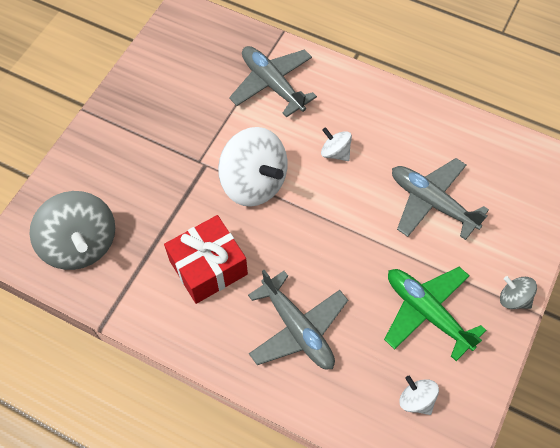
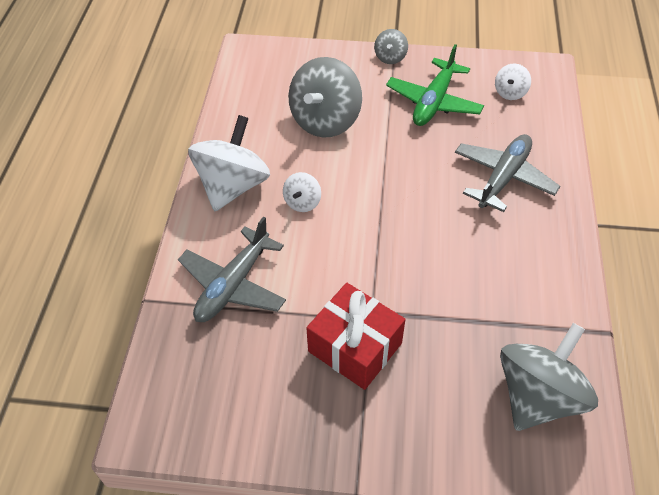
camera: 110 degrees left, 10 degrees down
(208, 267) = (489, 264): red gift -> red gift (355, 347)
(254, 182) = (372, 259): white spinning top -> white spinning top (233, 186)
(432, 202) = (325, 120): grey plane -> grey spinning top

